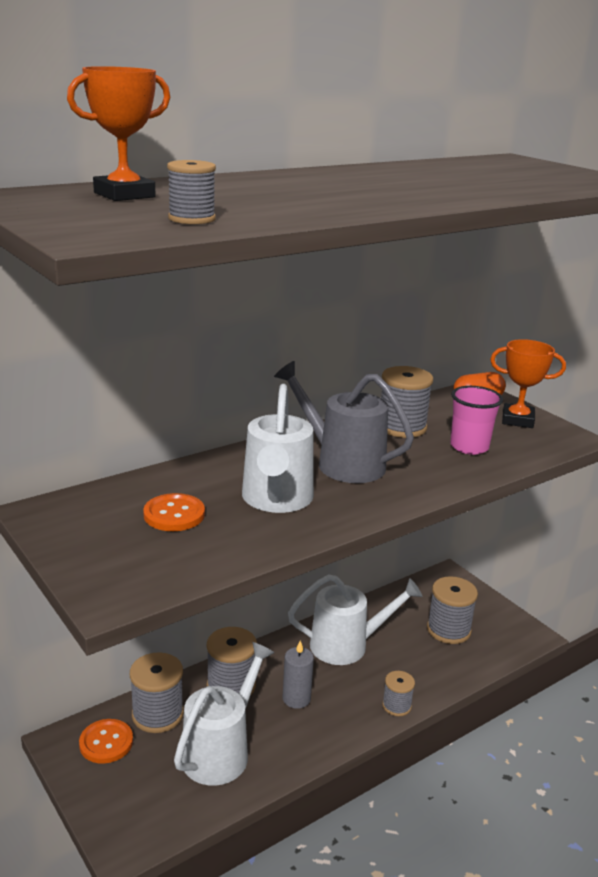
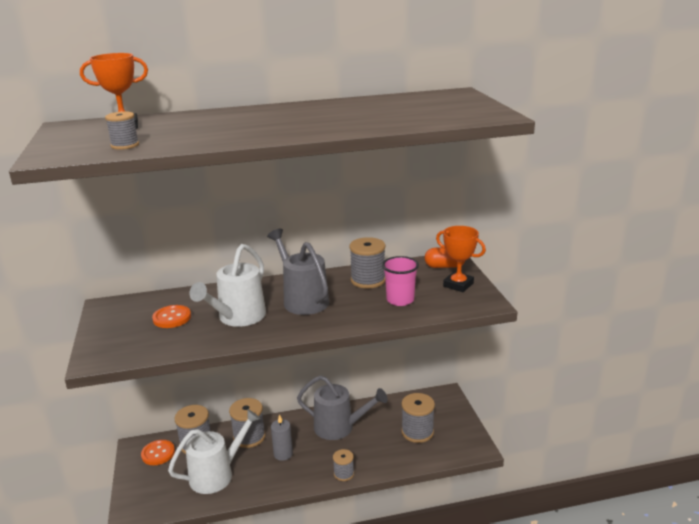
camera: 25 degrees right, 0 degrees up
(347, 645) = (339, 427): white watering can -> grey watering can

